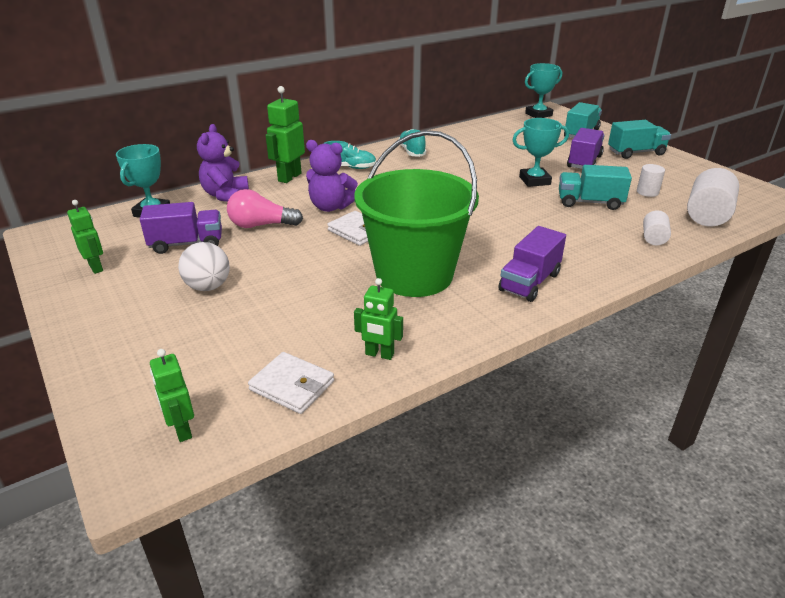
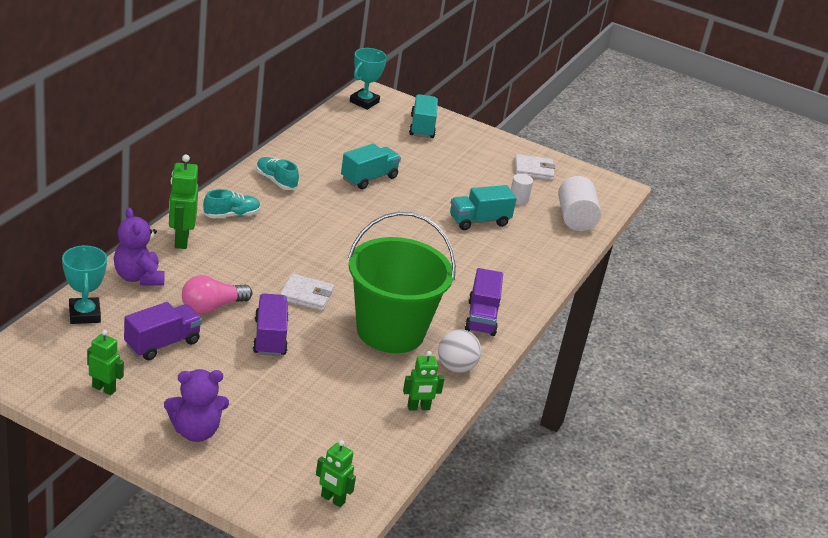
camera: 35 degrees left, 0 degrees up
(208, 286) = (230, 383): white ball -> white ball (456, 367)
(292, 386) = (378, 448): white wallet -> white wallet (533, 170)
(330, 207) = (257, 271): purple teddy bear -> purple teddy bear (196, 431)
(534, 181) = (418, 202): turquoise trophy -> none
(584, 162) = (447, 168): purple truck -> purple truck (270, 337)
(636, 153) = (485, 148): turquoise truck -> turquoise truck (369, 178)
(653, 238) = (547, 252): white cylinder -> none

